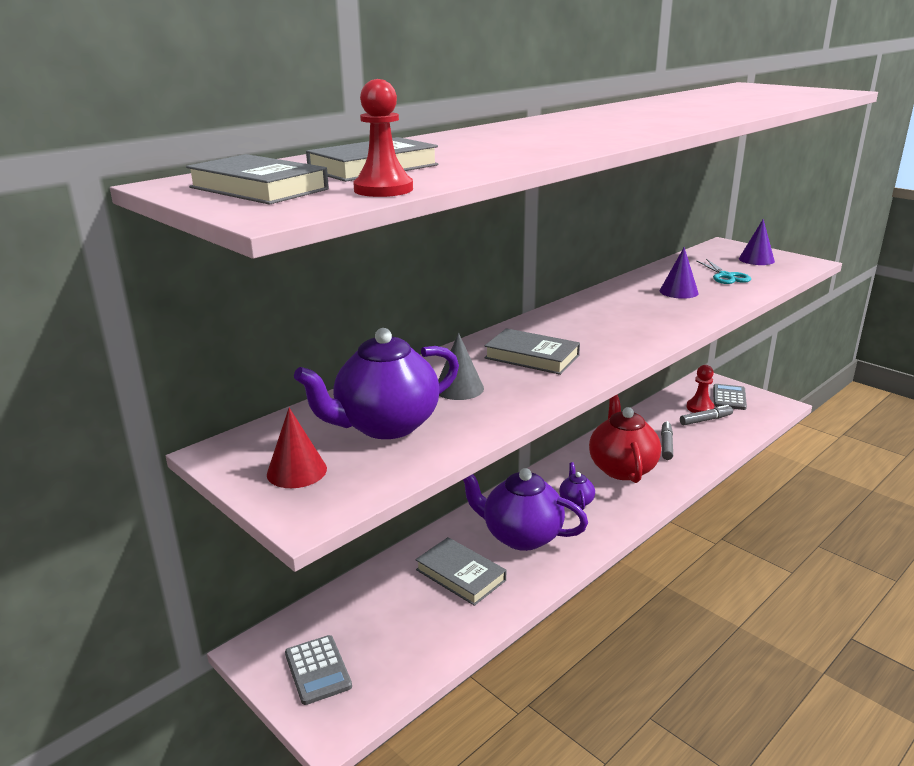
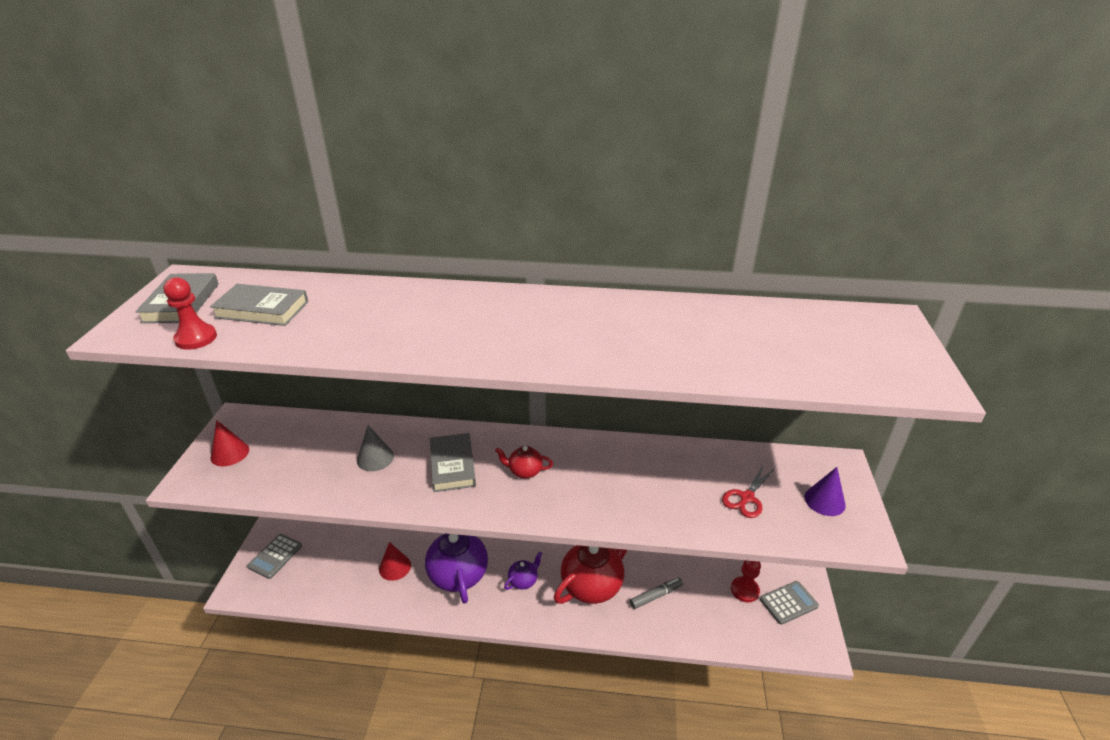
camera: 50 degrees right, 10 degrees up
(385, 426) = (302, 455): purple teapot -> none
(460, 575) = (395, 567): grey book -> red cone
(587, 332) = (524, 471): none -> red teapot
(678, 291) = (669, 484): purple cone -> none
(705, 420) = (726, 603): grey marker -> none
(725, 276) = (746, 497): turquoise scissors -> red scissors

